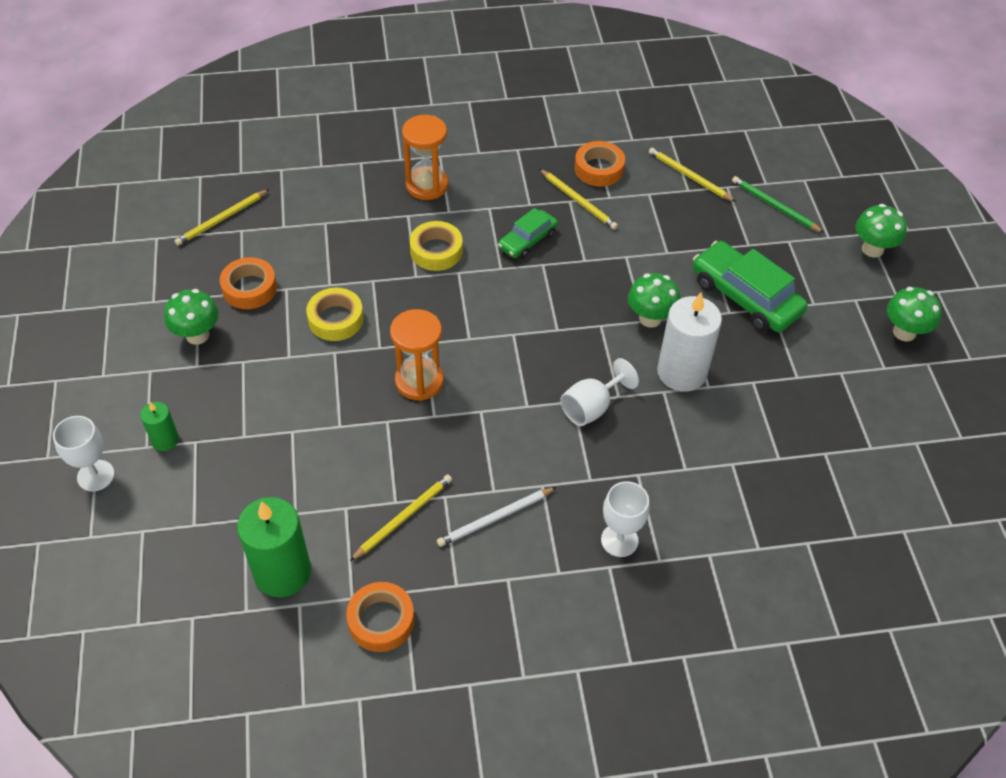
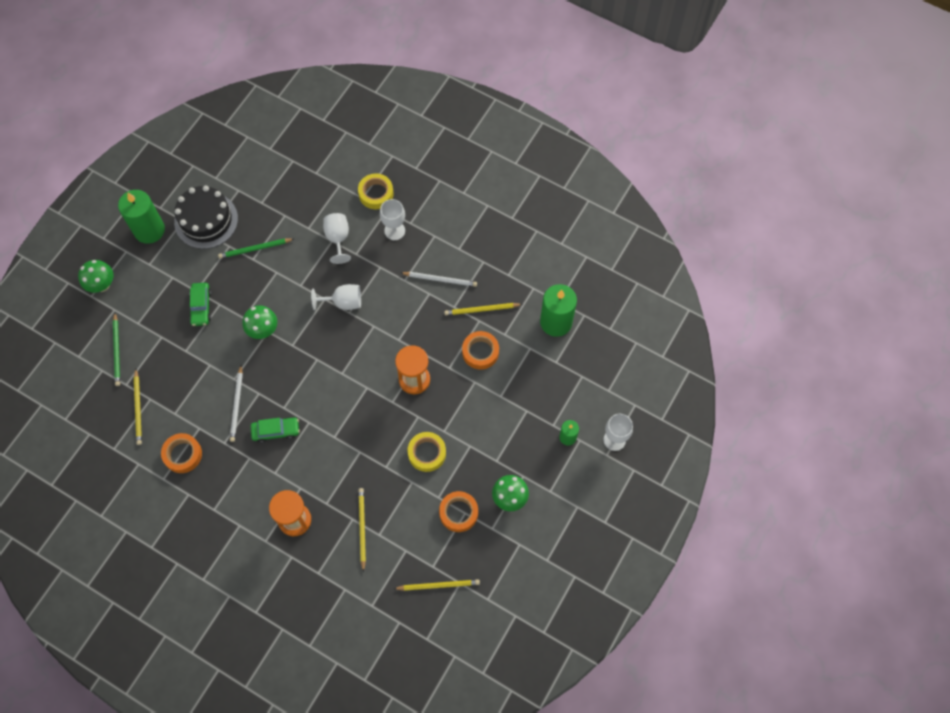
camera: 140 degrees left, 15 degrees up
(381, 620) = (528, 269): orange tape -> orange tape (480, 352)
(436, 251) = (333, 462): yellow tape -> yellow tape (376, 194)
(578, 201) = (219, 438): yellow pencil -> yellow pencil (362, 528)
(595, 237) = (237, 405): none -> white pencil
(681, 477) = (338, 239): none -> white goblet
(682, 372) = (280, 289): white candle -> none
(745, 297) = (201, 307): green car -> green car, size x0.58
(764, 394) = (255, 249): none -> green pencil
(859, 386) = (206, 220): none -> black cake
(904, 332) = (149, 230): green mushroom -> green candle

